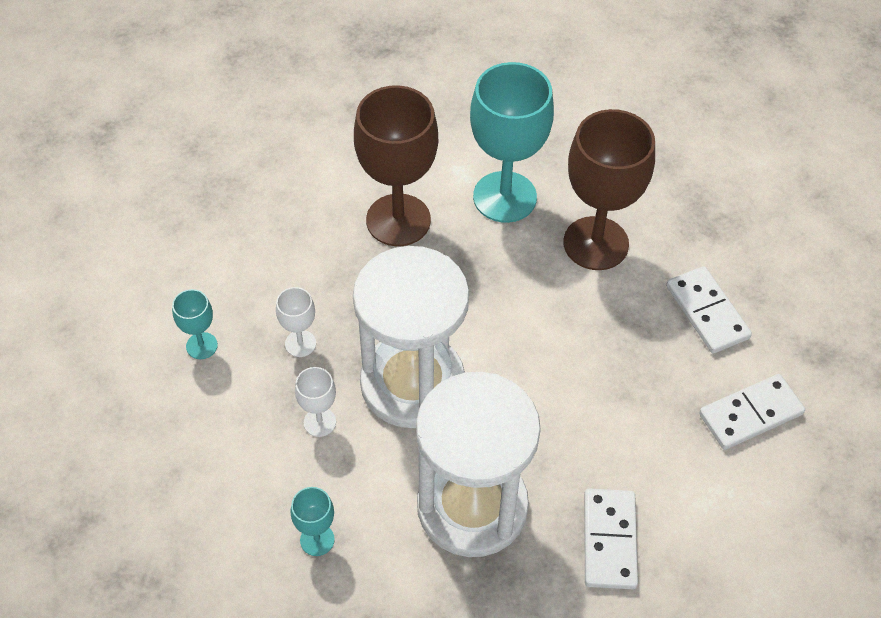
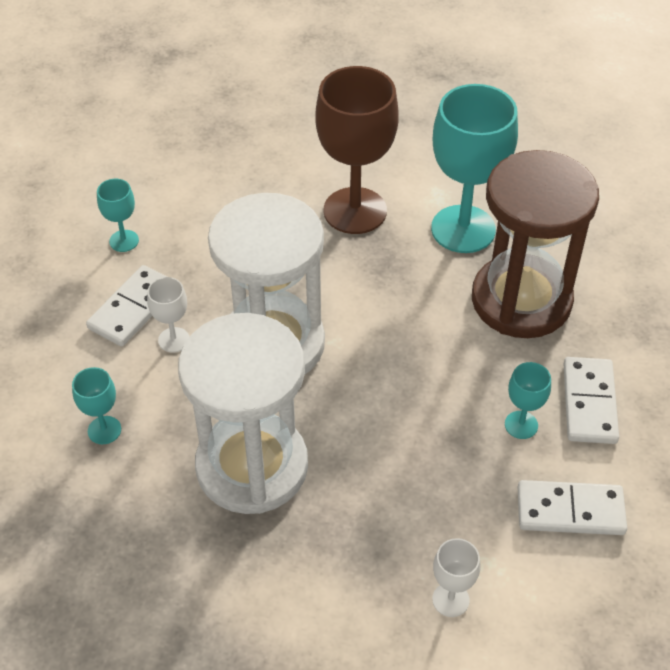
camera: 30 degrees right, 5 degrees down
(300, 343) = (203, 272): white goblet -> white goblet (450, 599)
(596, 243) = (521, 300): brown goblet -> brown hourglass
(609, 540) = (354, 554): white domino -> white domino (133, 308)
(667, 358) = (521, 425): none -> turquoise goblet

